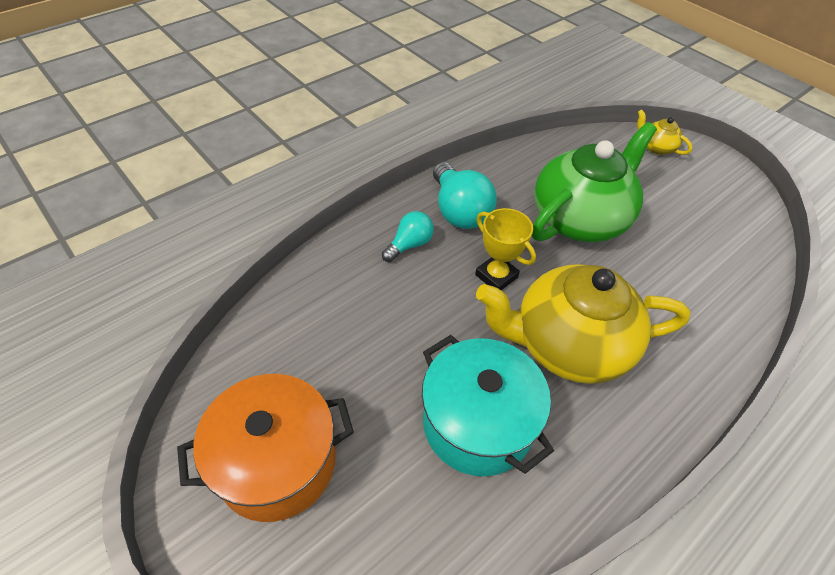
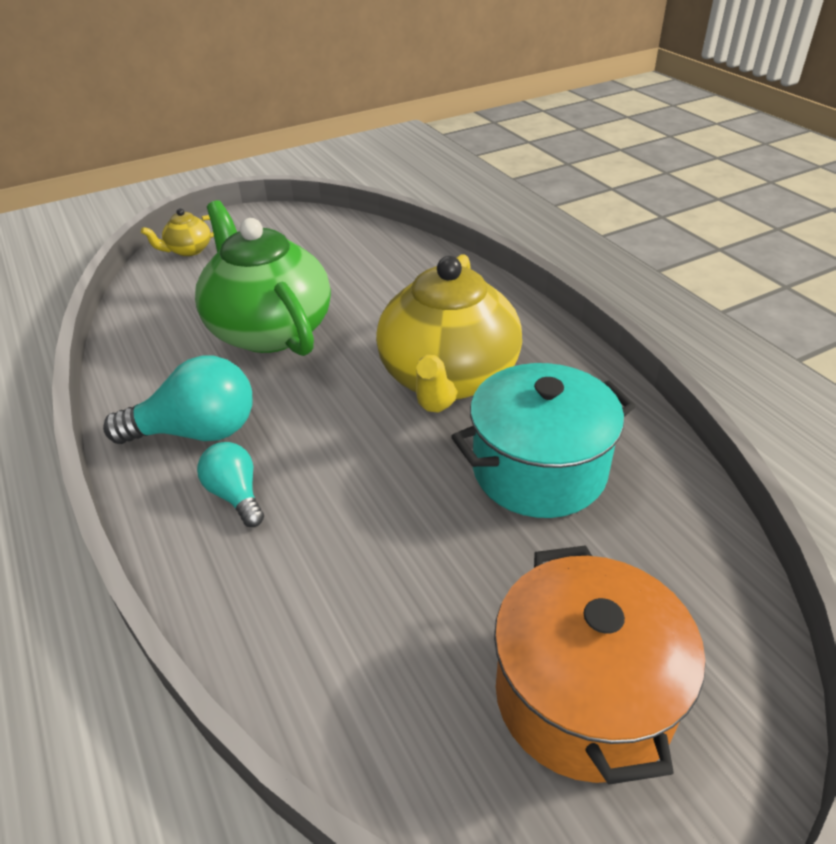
camera: 75 degrees left, 10 degrees down
(496, 276) = (330, 416): yellow trophy -> none

